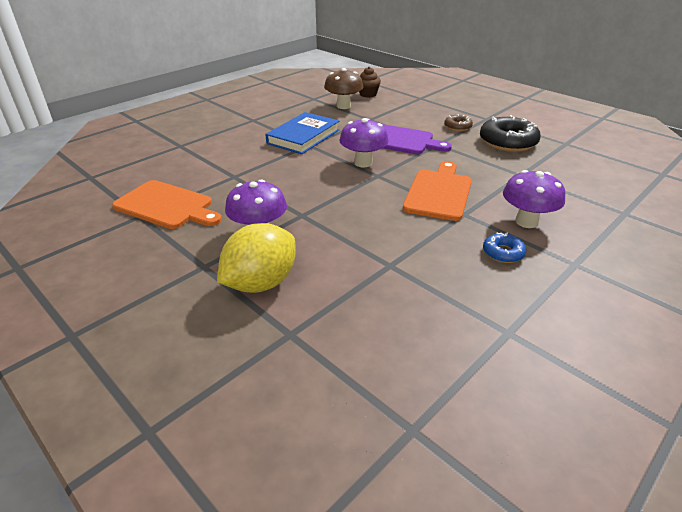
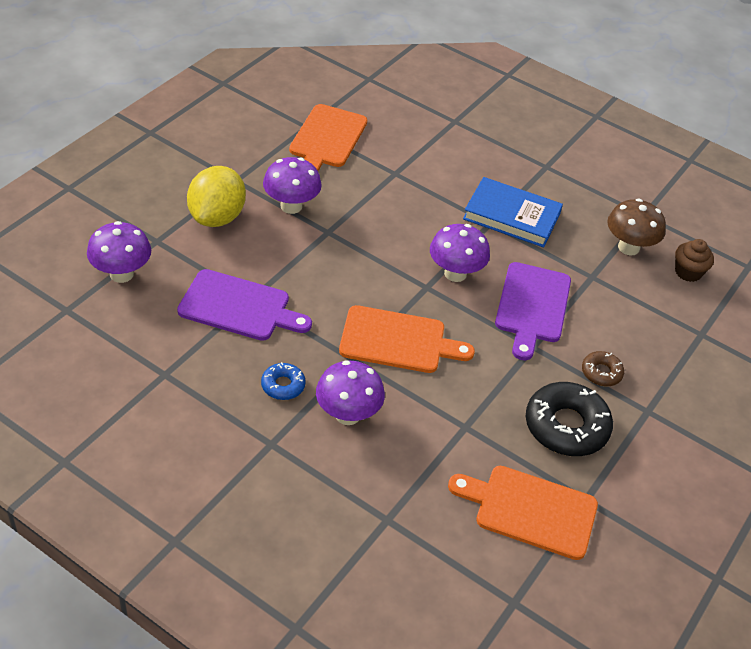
camera: 75 degrees right, 10 degrees up
(261, 283) = (217, 217): yellow lemon -> yellow lemon turned 75 degrees clockwise
(346, 369) = (121, 274): none -> purple mushroom
(402, 274) = (239, 307): none -> purple cutting board
(585, 160) = (530, 510): none -> orange cutting board

